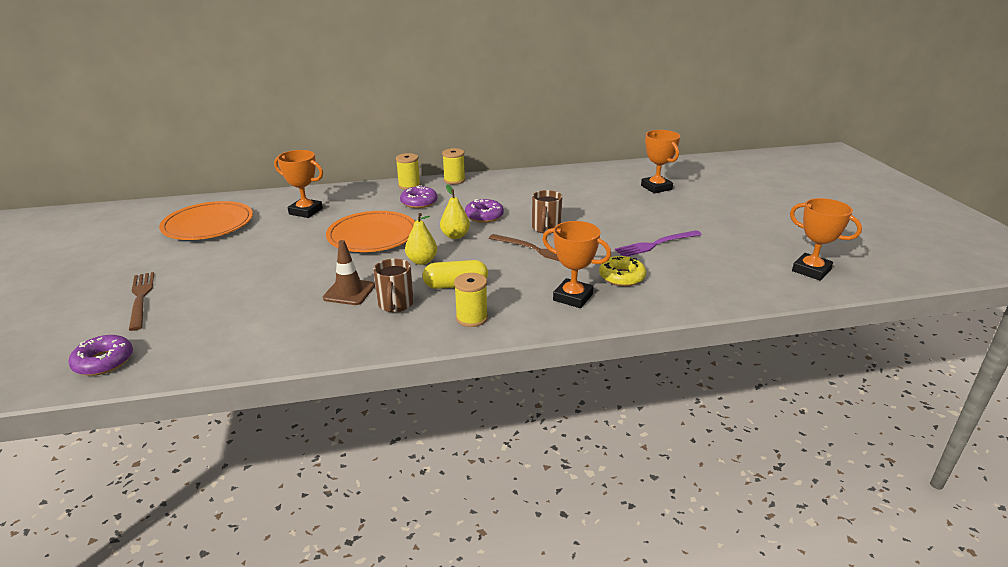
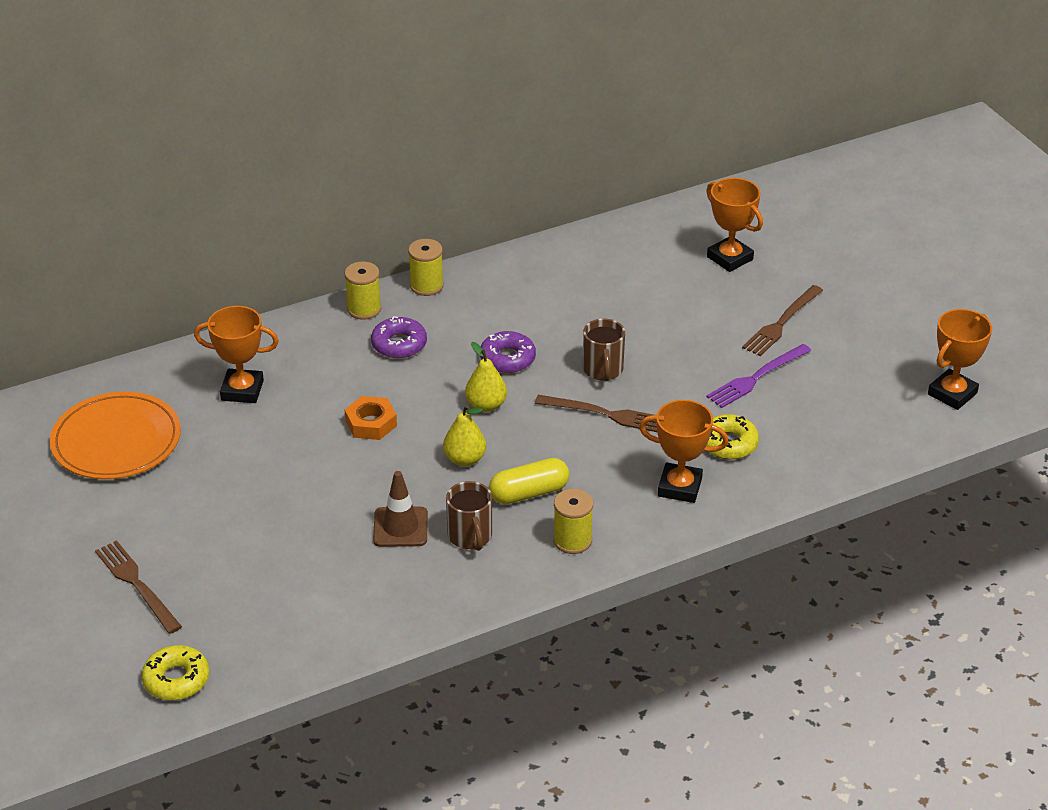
camera: 15 degrees left, 10 degrees up
(104, 361) = (176, 679): purple donut -> yellow donut
(372, 235) = (371, 423): orange plate -> orange nut
(683, 219) = (782, 323): none -> brown fork
(811, 270) = (952, 394): orange trophy -> orange trophy turned 75 degrees counterclockwise

